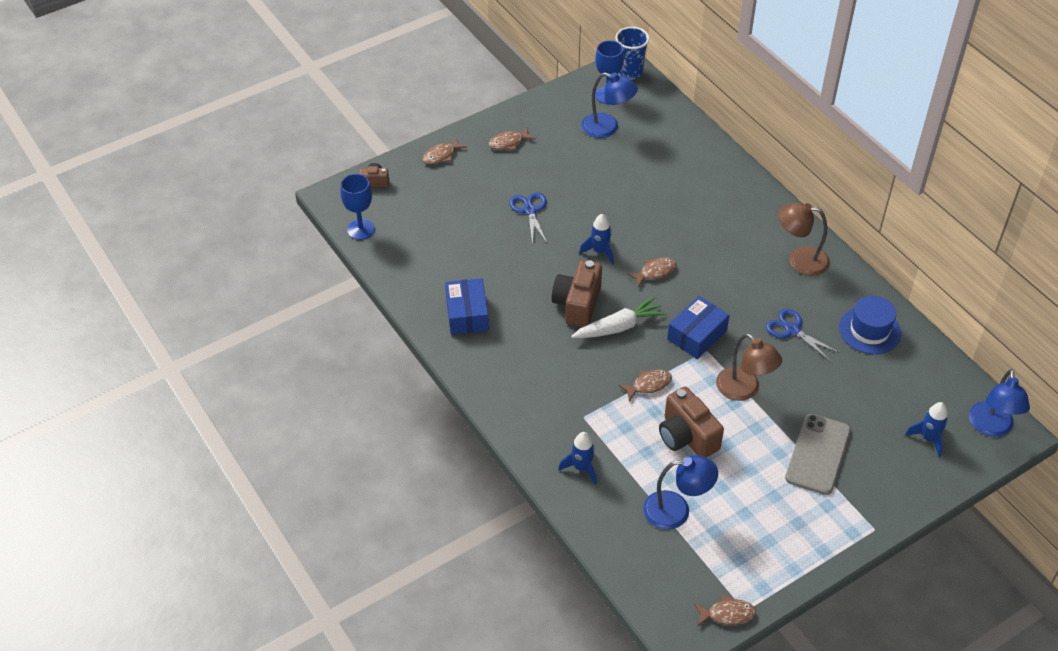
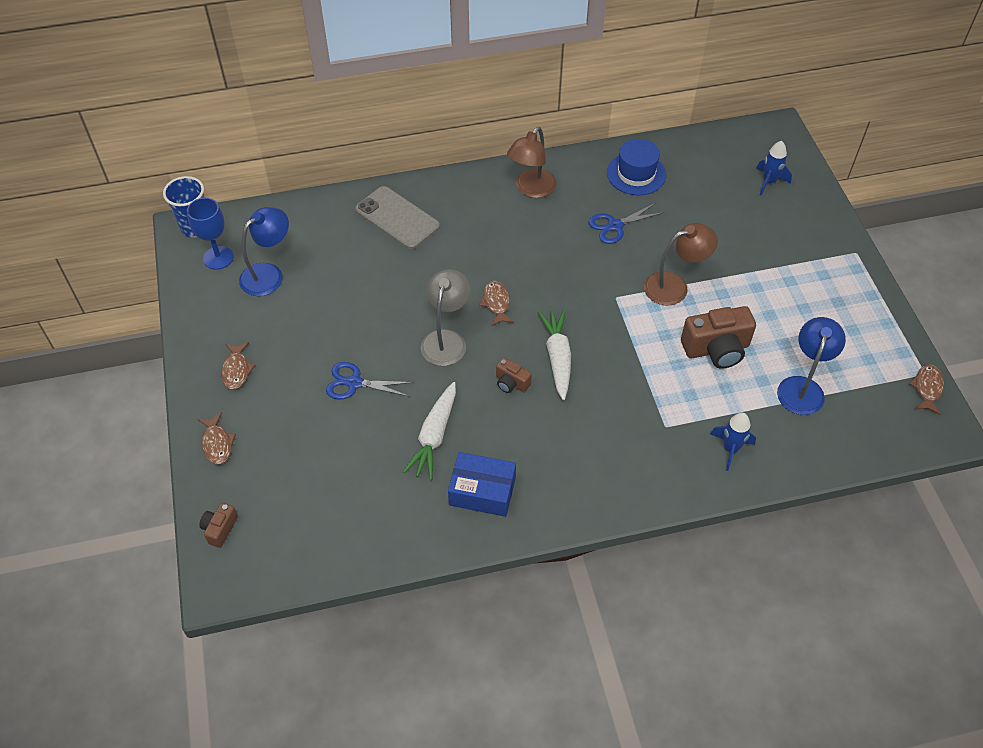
camera: 70 degrees left, 5 degrees up
(361, 229) = (294, 567): blue goblet -> none
(504, 271) = (434, 436): none -> white carrot
(577, 304) = (511, 383): brown camera -> brown camera, size x0.52
(600, 251) = (446, 339): blue rocket -> grey lamp
(648, 385) = (642, 358): brown fish -> none
(697, 335) = (593, 298): blue box -> none
(818, 454) = (765, 260): grey phone -> grey phone (397, 218)
(991, 427) = (769, 140): blue lamp -> none

